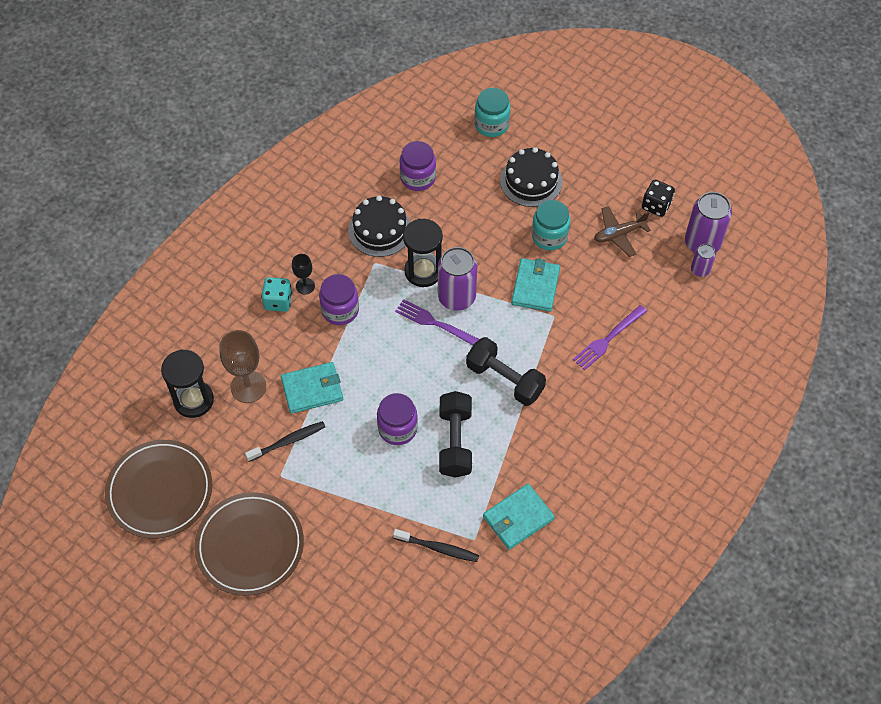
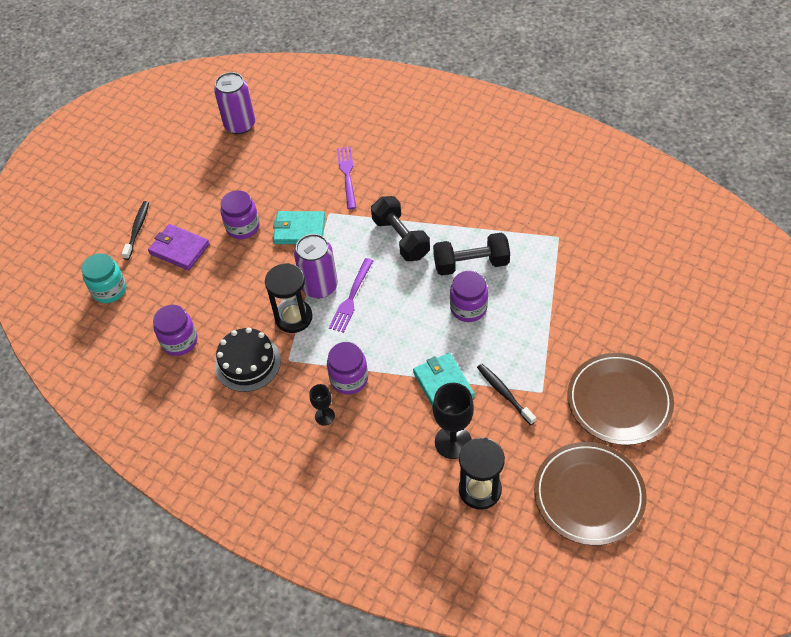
camera: 95 degrees left, 5 degrees down
(248, 387) = (453, 442): brown goblet -> black goblet
(278, 301) = (347, 437): turquoise dice -> none
(438, 548) = (574, 260): black toothbrush -> black toothbrush (137, 229)
(505, 379) = (400, 238): black dumbbell -> black dumbbell turned 60 degrees counterclockwise
(518, 518) = (530, 211): turquoise wallet -> none
(531, 181) = (179, 249): black cake -> purple wallet
(549, 236) = (243, 227): turquoise jar -> purple jar
(607, 339) = (347, 174): purple fork -> purple fork turned 135 degrees counterclockwise
(619, 234) = (236, 179): brown plane -> none
(656, 205) = (202, 158): black dice -> none
(700, 270) = (268, 124): purple can -> none

